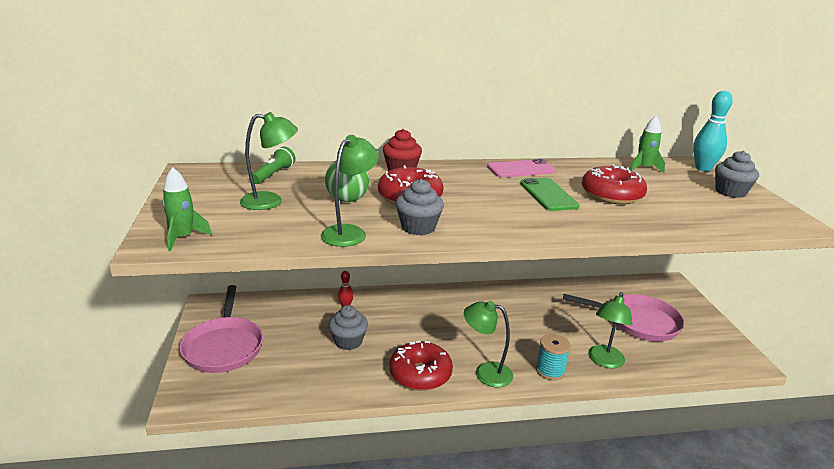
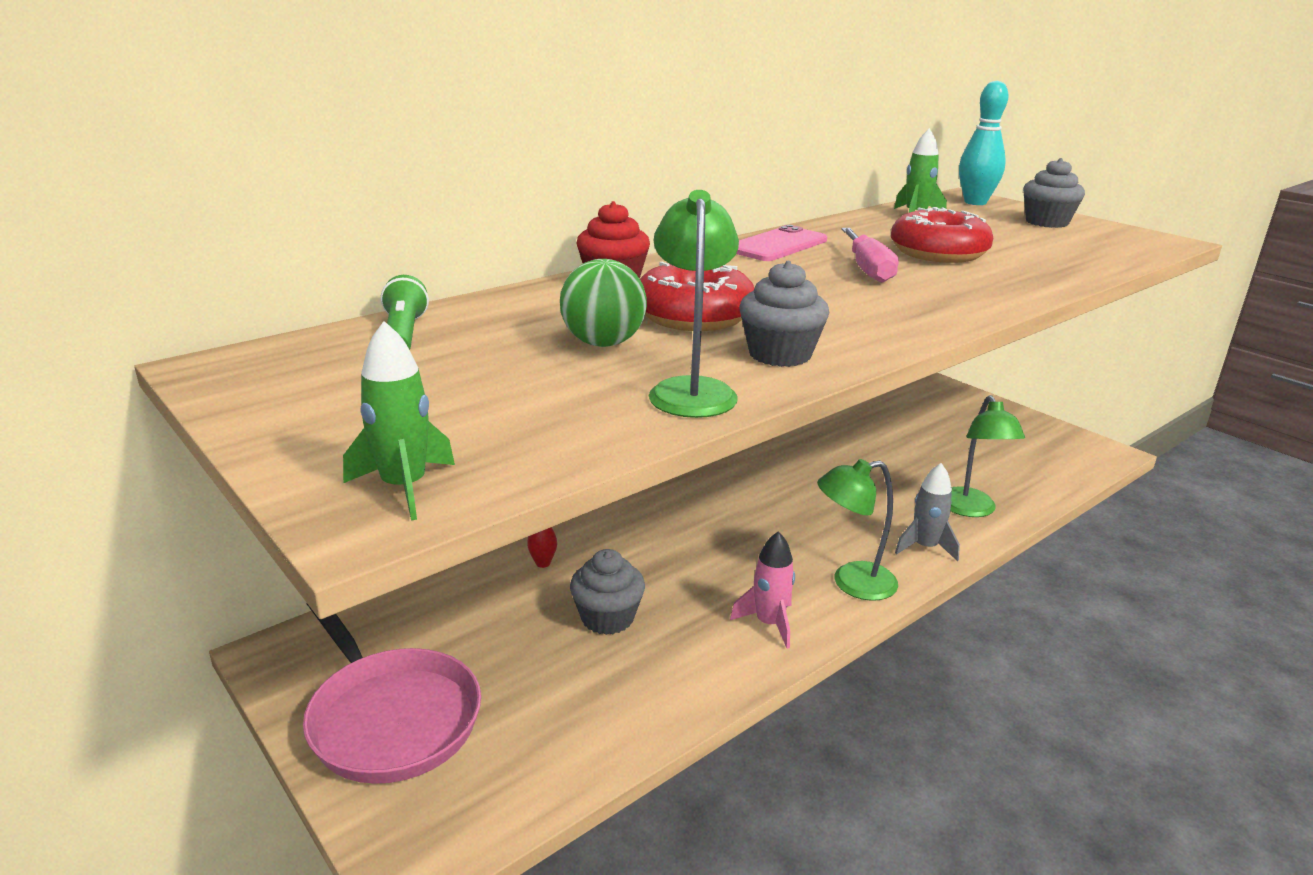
camera: 30 degrees left, 0 degrees up
(270, 201) = (473, 379): green lamp -> none
(420, 374) = (769, 623): red donut -> pink rocket
(548, 195) = (868, 269): green phone -> pink screwdriver
(550, 370) = (925, 547): turquoise spool -> grey rocket
(638, 322) = (952, 445): pink pan -> none

